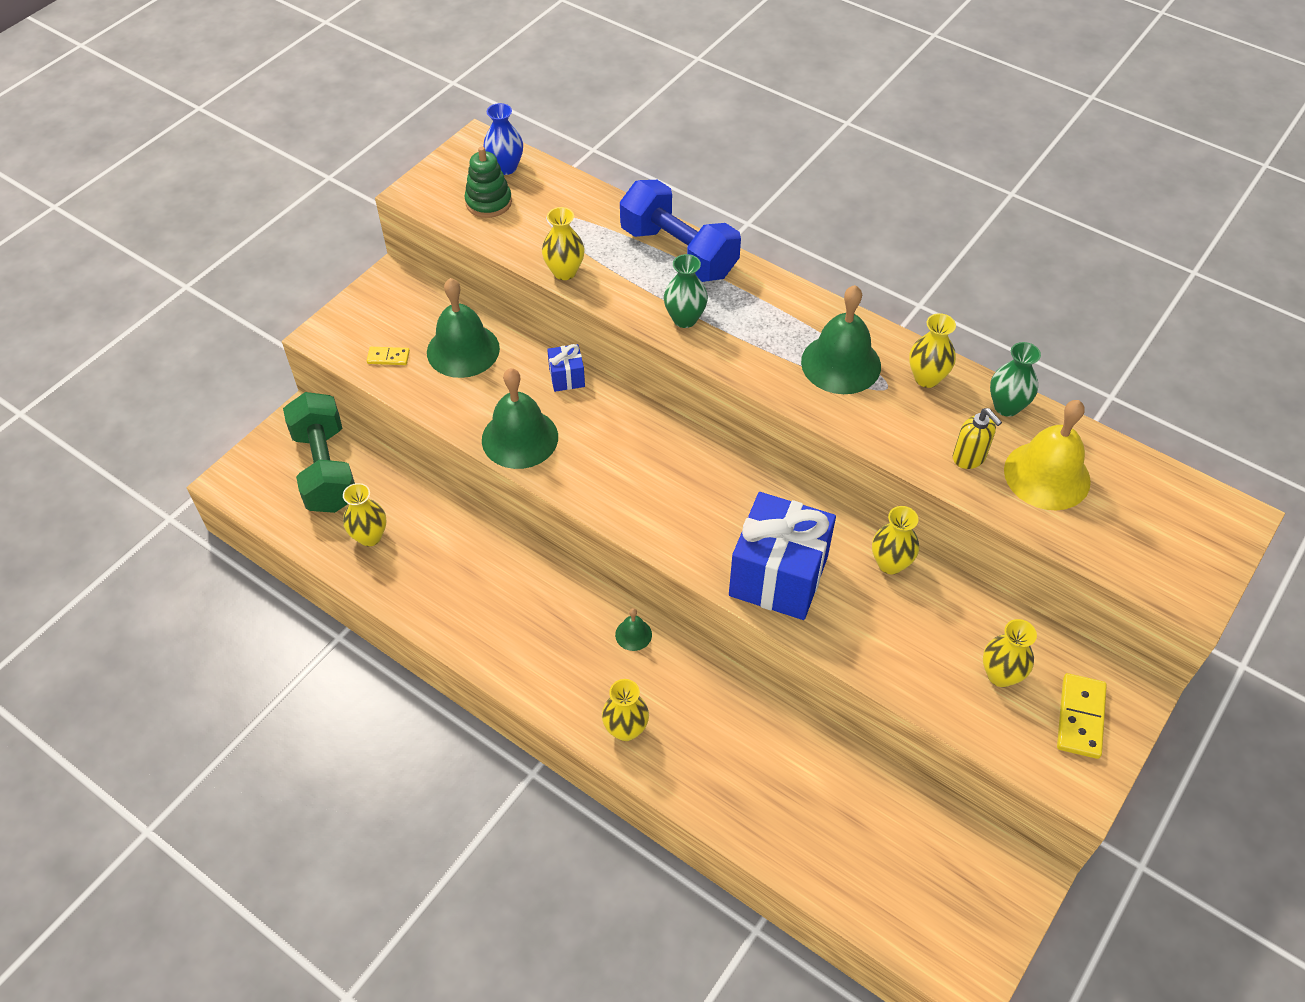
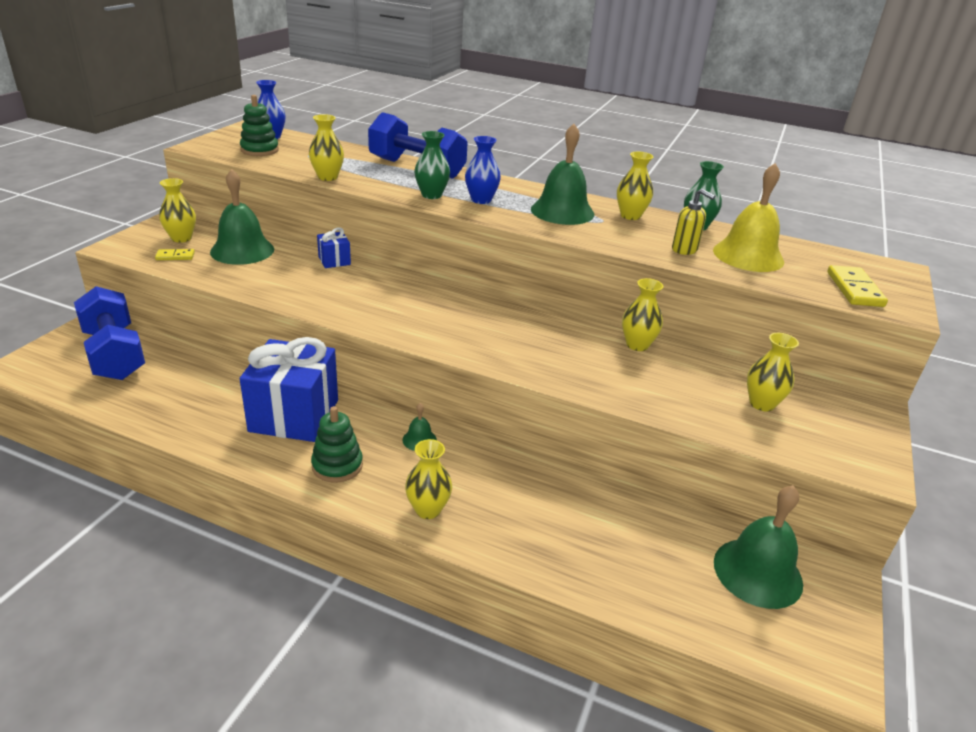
camera: 15 degrees left, 20 degrees down
(326, 469) = (114, 354): green dumbbell -> blue dumbbell
(370, 536) = (157, 394): yellow vase -> yellow vase (181, 238)
(520, 438) = (298, 294): green bell -> green bell (757, 572)
(544, 659) = (337, 465): none -> green stacking toy
(744, 333) = (481, 200): none -> blue vase
(778, 576) = (548, 358): blue gift -> blue gift (294, 415)
(1080, 717) = (841, 424): yellow domino -> yellow domino (854, 289)

